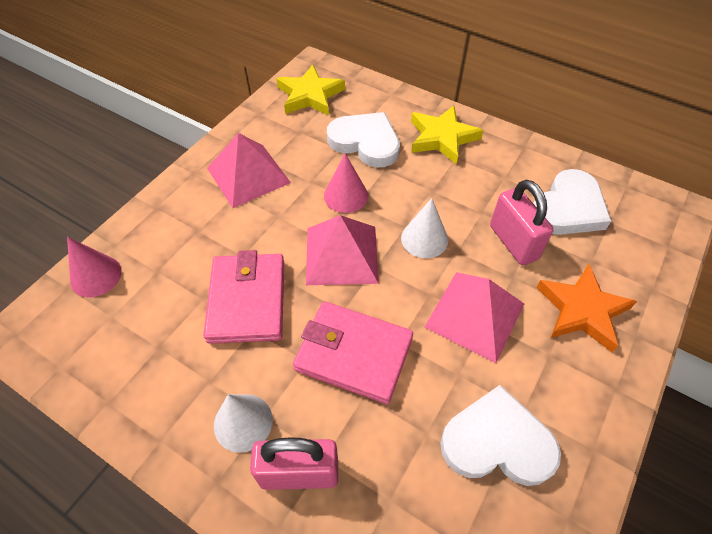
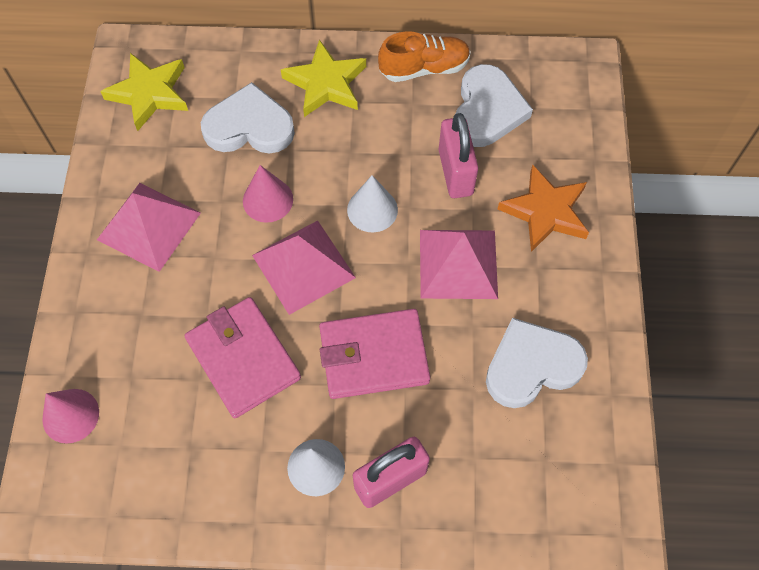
camera: 30 degrees left, 10 degrees up
(513, 242) = (455, 172): pink padlock -> pink padlock turned 45 degrees clockwise
(528, 158) = (424, 68): none -> orange shoe

